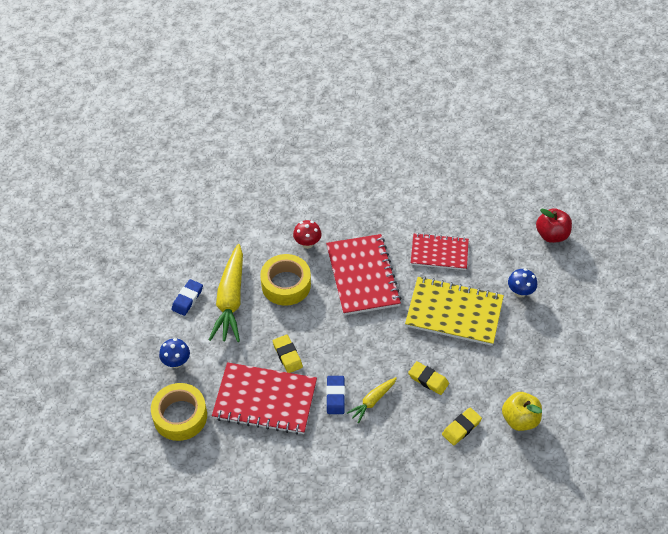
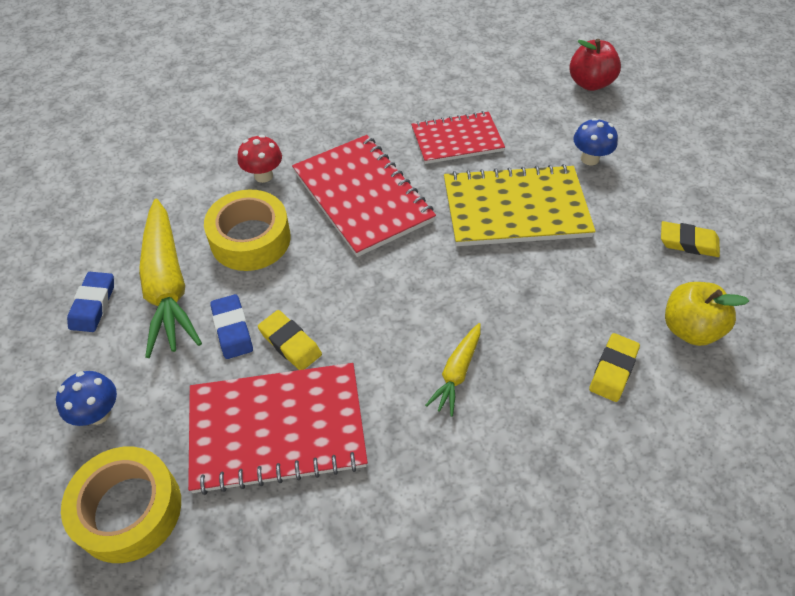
camera: 20 degrees left, 0 degrees up
(335, 396) = (394, 384): blue eraser -> blue eraser (232, 329)
(428, 379) = (526, 312): yellow eraser -> yellow eraser (688, 242)

